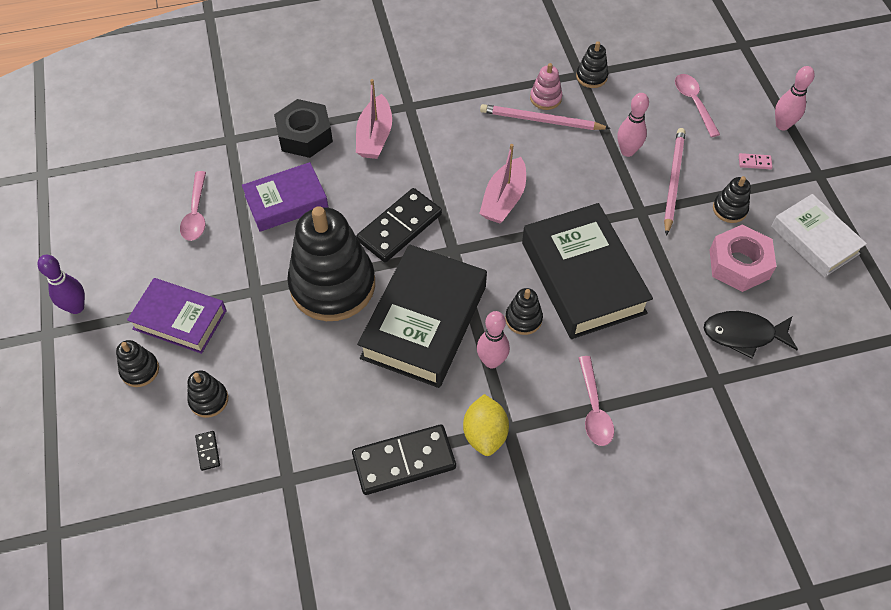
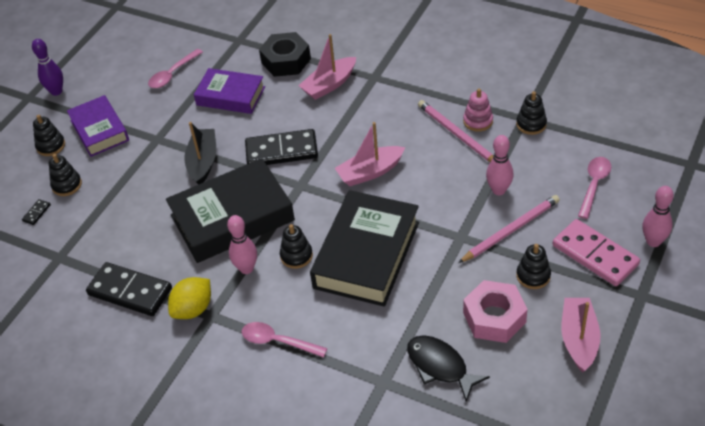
camera: 45 degrees right, 10 degrees down
(332, 285) = (203, 162): black stacking toy -> black boat
(594, 408) = (278, 341): pink spoon -> pink spoon turned 75 degrees clockwise
(754, 162) = (595, 255): pink domino -> pink domino, size x2.48
(814, 240) = (579, 339): white book -> pink boat

